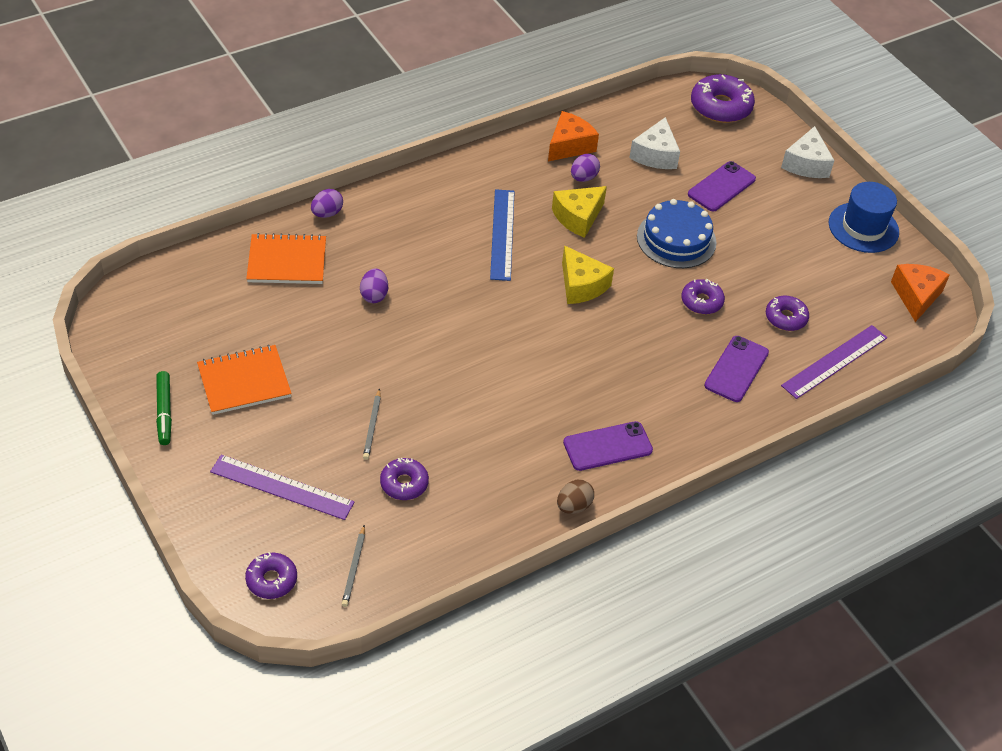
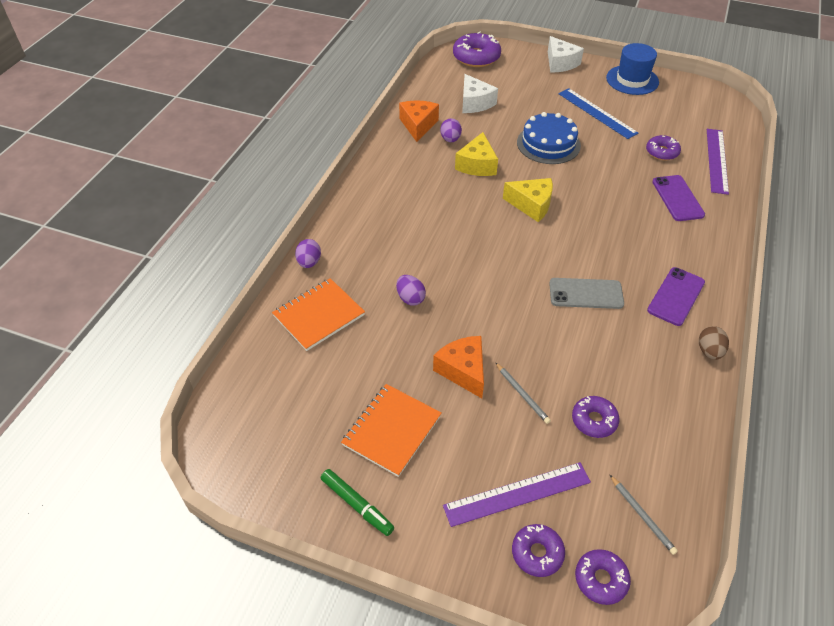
camera: 35 degrees left, 0 degrees up
(502, 234) = (444, 203): blue ruler -> blue ruler (597, 113)
(528, 390) = (586, 294): none -> grey phone
(701, 301) = (608, 171): purple donut -> purple donut (537, 553)
(721, 187) = (533, 100): purple phone -> none
(916, 296) = (704, 100): orange cheese -> orange cheese (463, 371)

